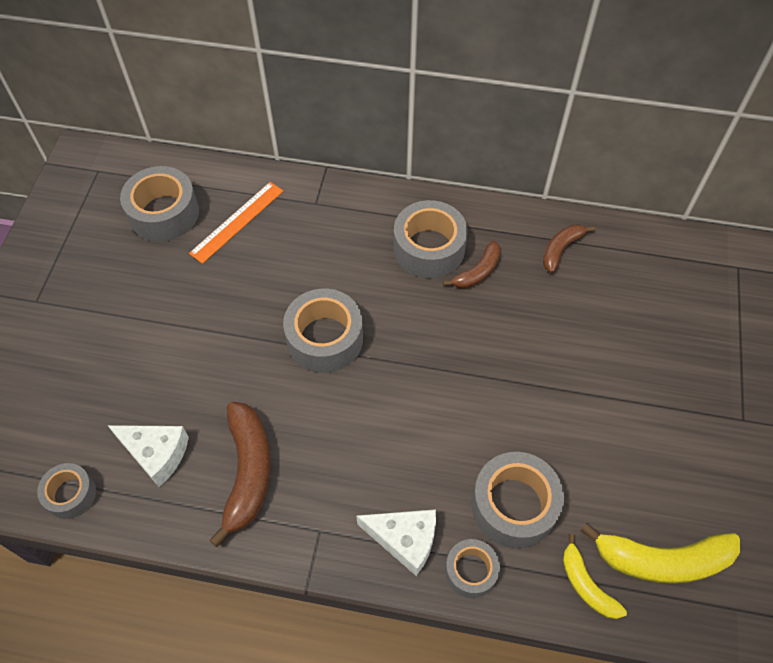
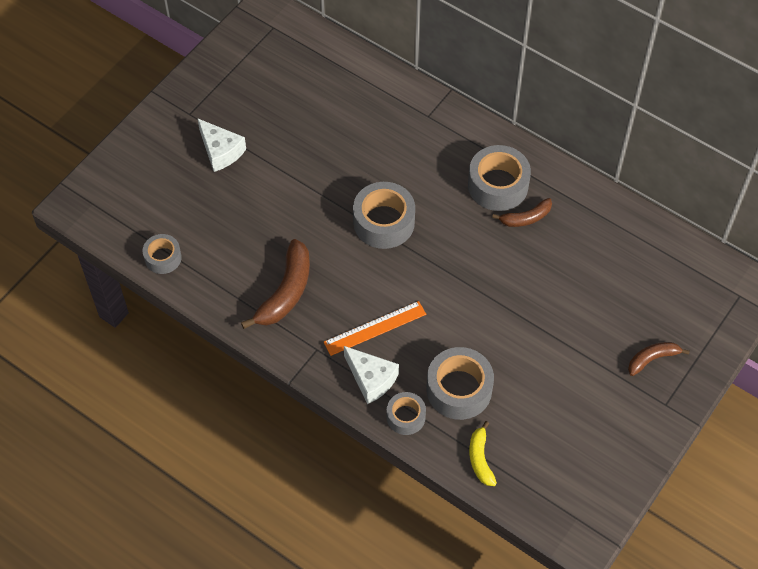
camera: 25 degrees right, 0 degrees up
(156, 454) = (229, 255): white cheese -> white cheese (221, 151)
(164, 213) = (308, 80): grey tape -> none
(237, 222) = (361, 108): orange ruler -> orange ruler (375, 328)
(561, 249) = (602, 226): brown banana -> brown banana (652, 359)
(662, 560) = (543, 467): yellow banana -> none

